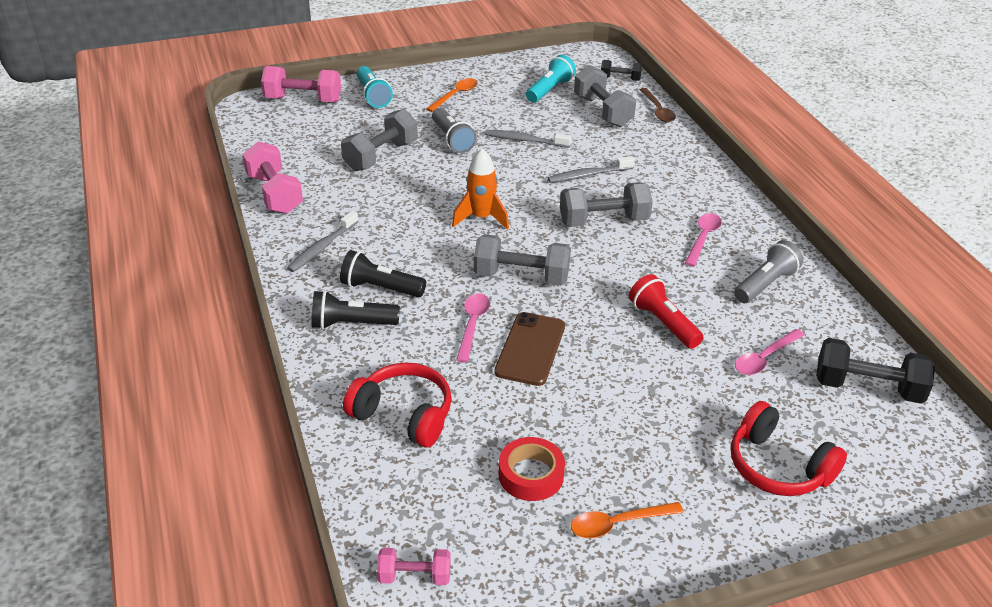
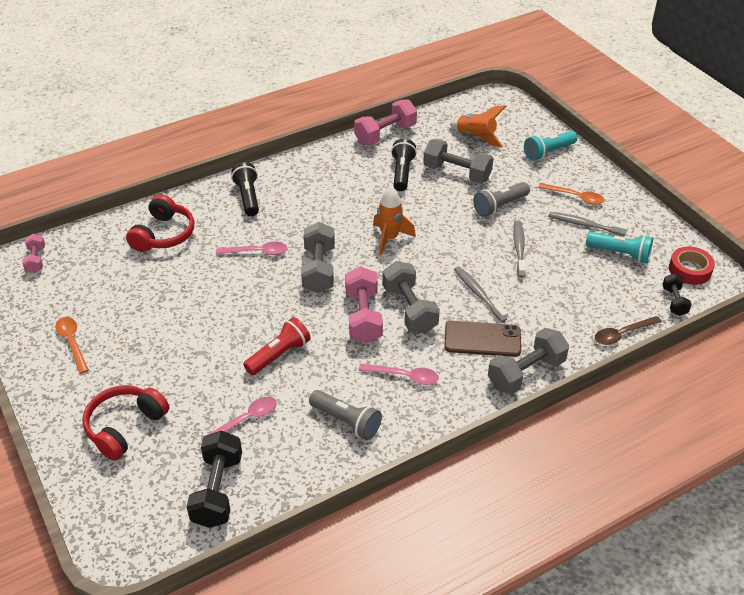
camera: 80 degrees right, 5 degrees up
(303, 100) = (521, 119): pink dumbbell -> pink dumbbell (363, 317)
(320, 133) = (476, 138): none -> orange rocket
(322, 247) = (328, 168): grey toothbrush -> grey toothbrush (584, 225)
(380, 288) = (289, 202): black flashlight -> black flashlight (402, 173)
(530, 349) = (236, 284): brown phone -> brown phone (482, 339)
(531, 475) = (113, 298): red tape -> red tape (690, 270)
(602, 111) = (598, 294): grey dumbbell -> grey dumbbell (526, 373)
(764, 358) = (245, 420): pink spoon -> pink spoon turned 105 degrees clockwise

